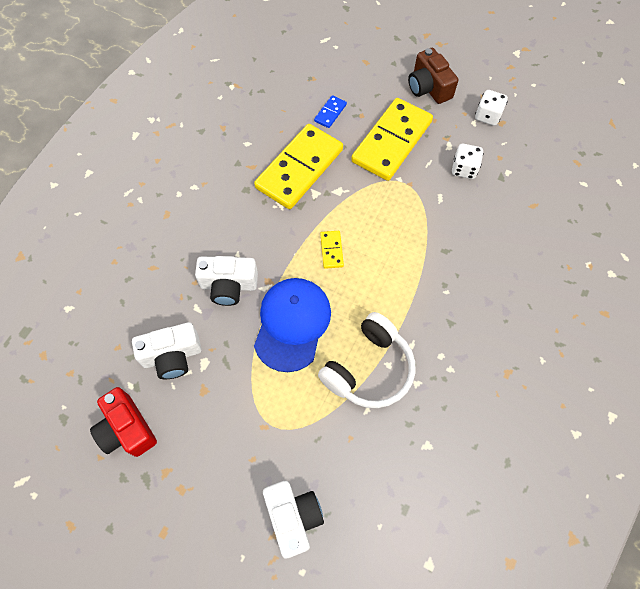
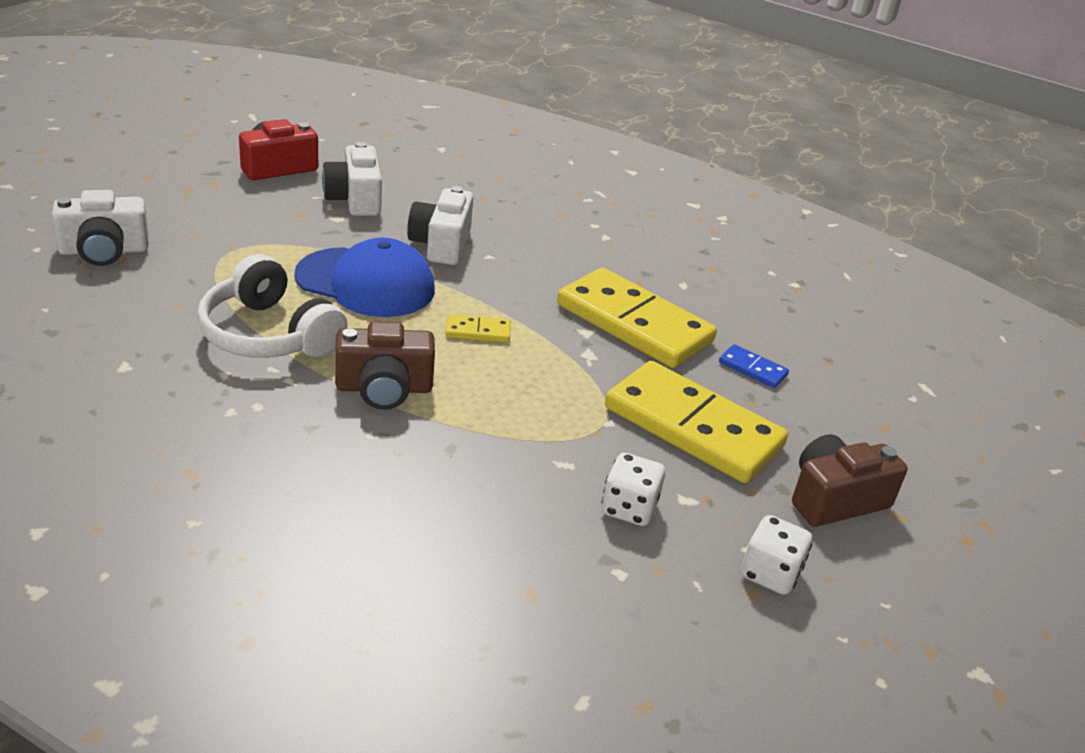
camera: 90 degrees right, 30 degrees down
(404, 292) = (384, 388): none -> brown camera

